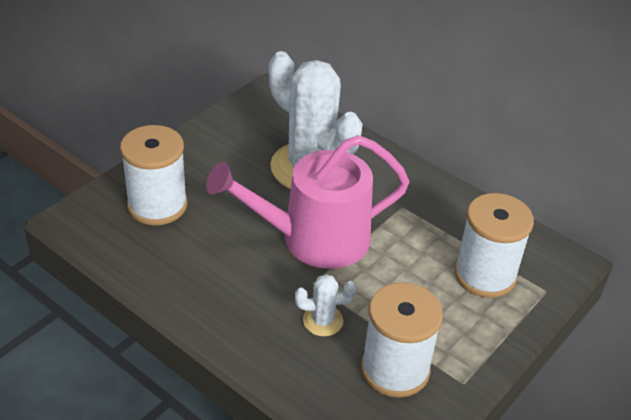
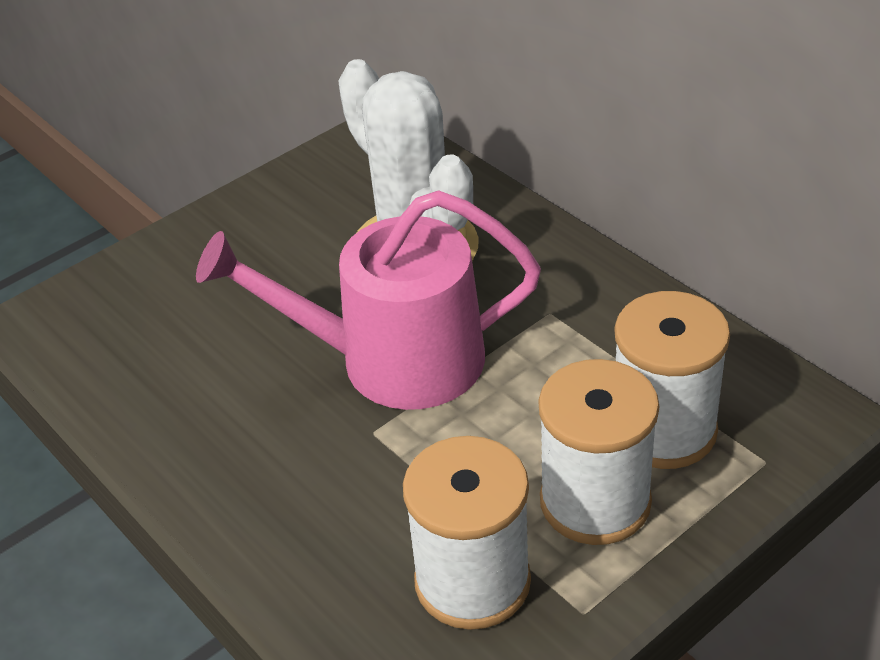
camera: 15 degrees right, 0 degrees up
(157, 205) = (164, 301): white spool -> white spool (595, 502)
(323, 321) = (373, 494): white cactus -> none

